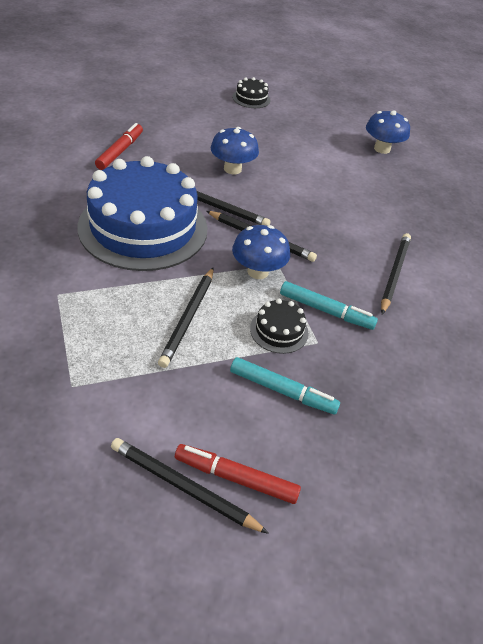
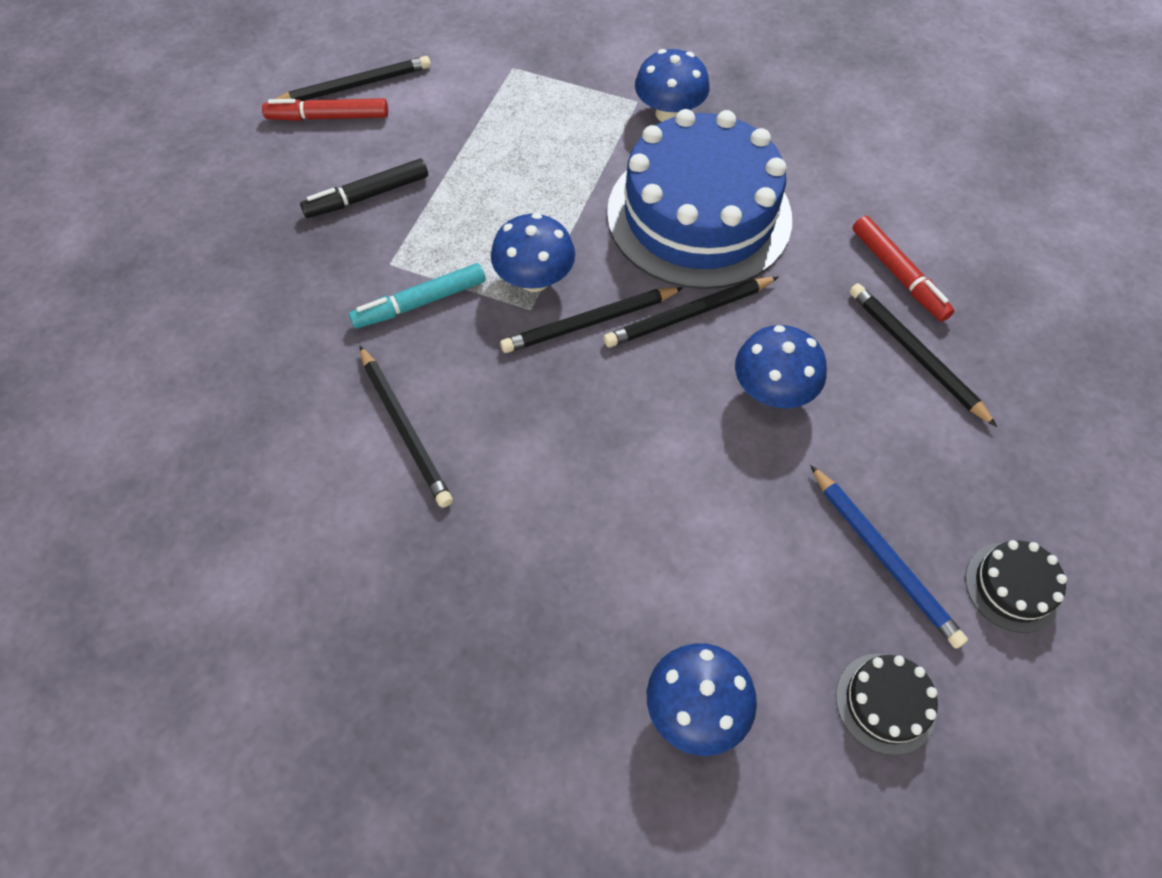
camera: 135 degrees right, 15 degrees up
(59, 273) = (669, 113): none -> blue mushroom
(188, 318) = (519, 178): black pencil -> black pencil (916, 355)
(236, 478) = (328, 117): red marker -> red marker turned 150 degrees counterclockwise
(275, 125) = (883, 557): none -> blue pencil
(279, 331) = (435, 241): black cake -> black cake (885, 703)
(282, 391) = (367, 196): turquoise marker -> black marker

